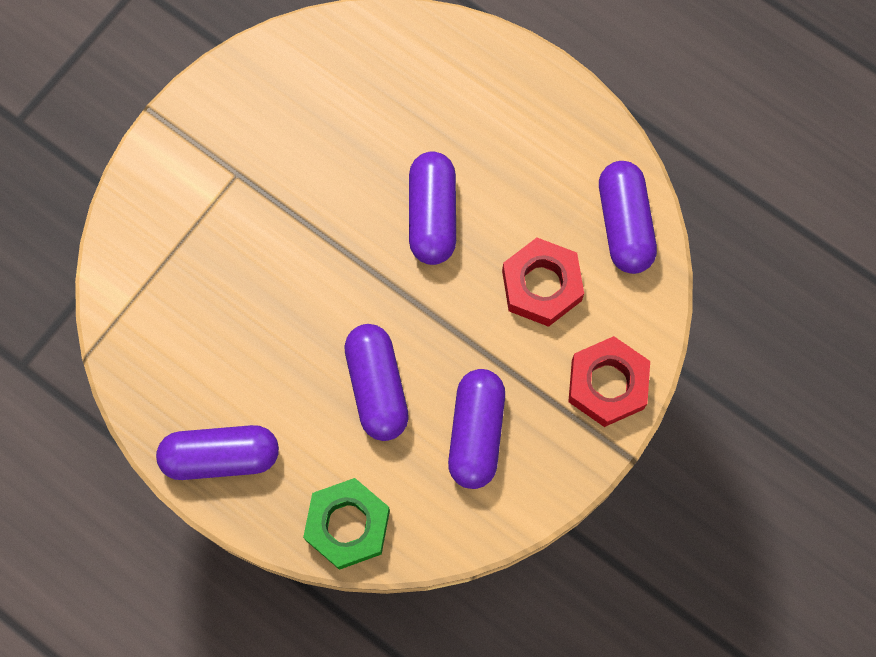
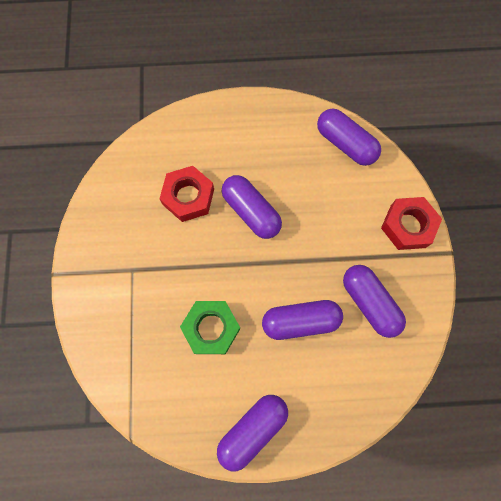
camera: 40 degrees left, 0 degrees up
(347, 525) = (350, 407): green nut -> green nut (211, 328)
(377, 387) = (300, 321): purple capsule -> purple capsule turned 45 degrees counterclockwise
(541, 285) = (334, 203): red nut -> red nut (188, 197)

